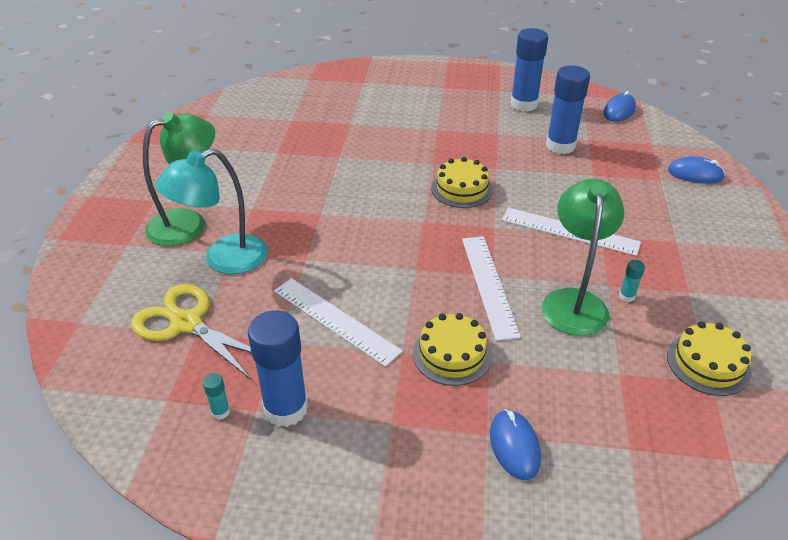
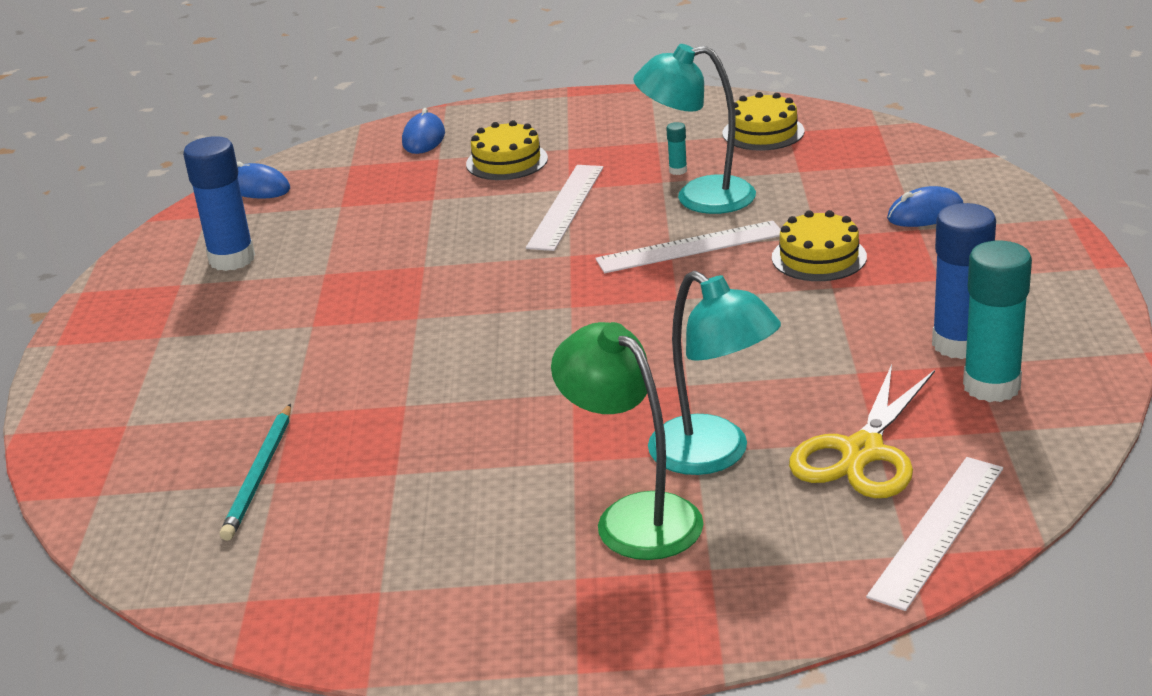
camera: 95 degrees left, 10 degrees down
(220, 412) = (991, 386): turquoise glue stick -> turquoise glue stick, size x2.40
(299, 116) = (259, 475): none -> turquoise pencil
(335, 320) = (799, 338): white ruler -> white ruler (937, 530)
(462, 189) = (485, 286): yellow cake -> yellow cake (507, 161)
(560, 146) = (359, 223): blue glue stick -> none
(574, 301) = (699, 197): green lamp -> turquoise lamp

